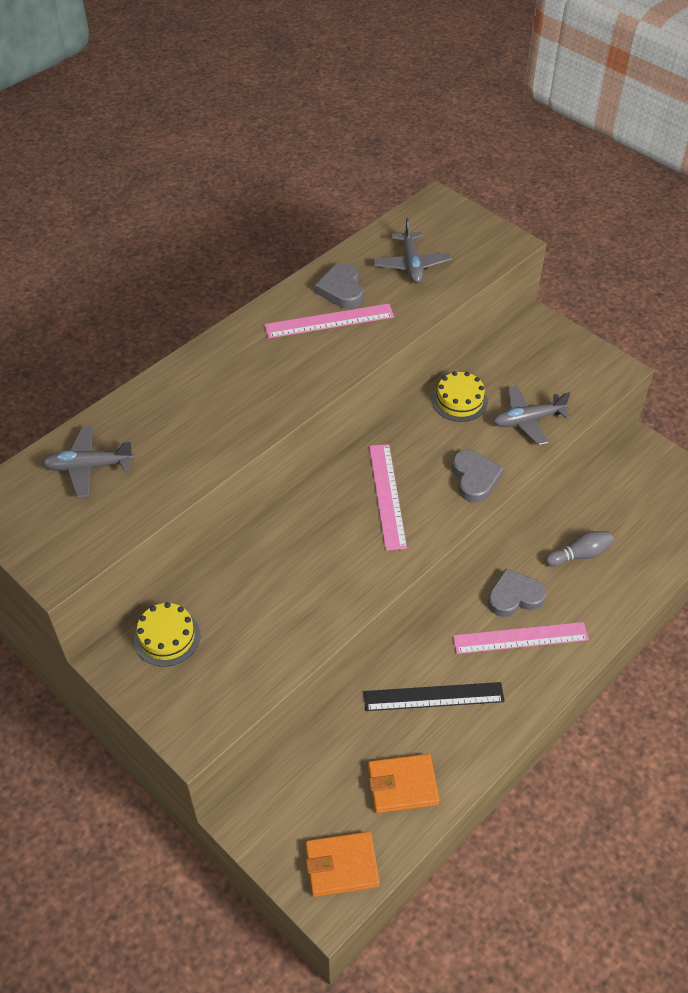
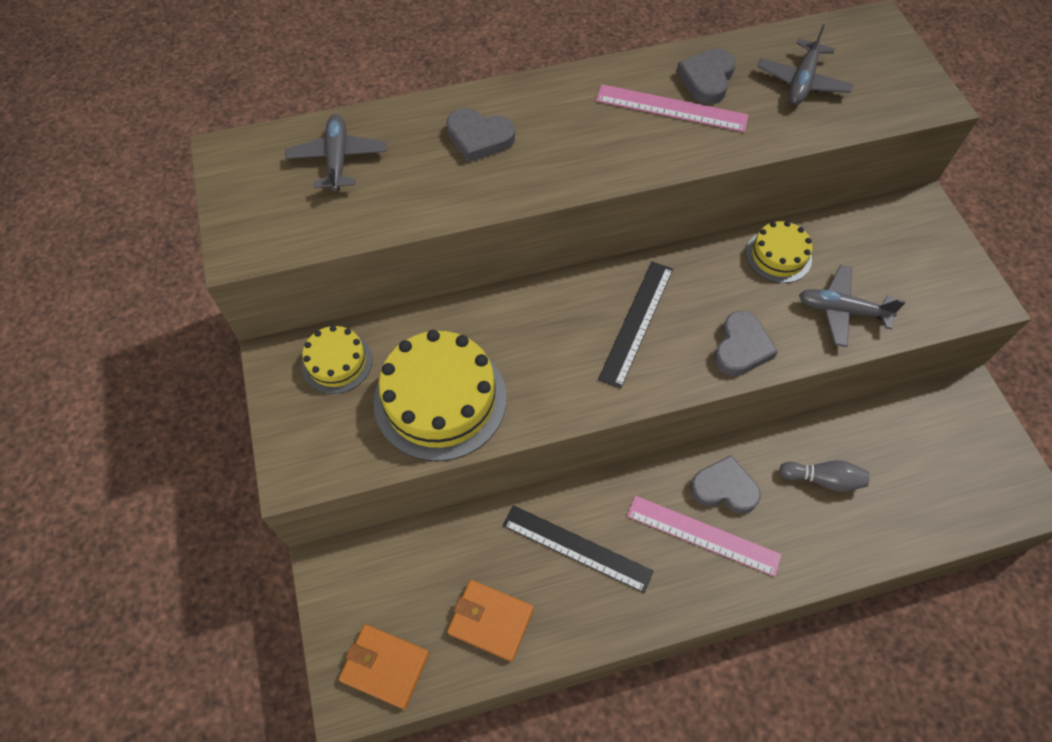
camera: 30 degrees right, 10 degrees up
(88, 467) = (338, 159): grey plane -> grey plane turned 60 degrees clockwise
(195, 403) = (479, 138): none -> grey heart
(273, 623) = (440, 399): none -> yellow cake
(387, 495) = (636, 322): pink ruler -> black ruler

